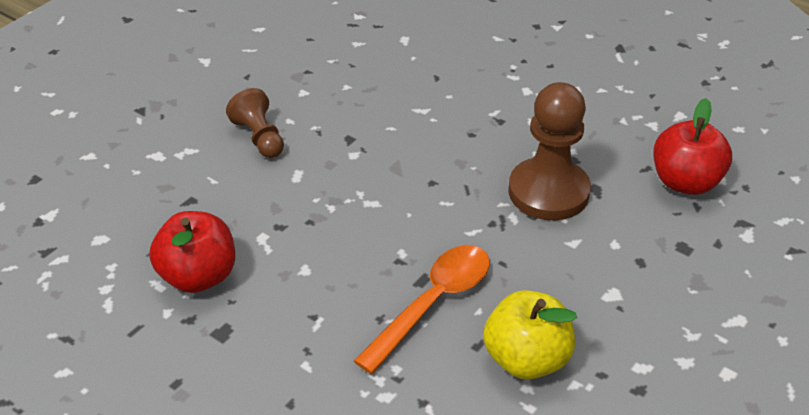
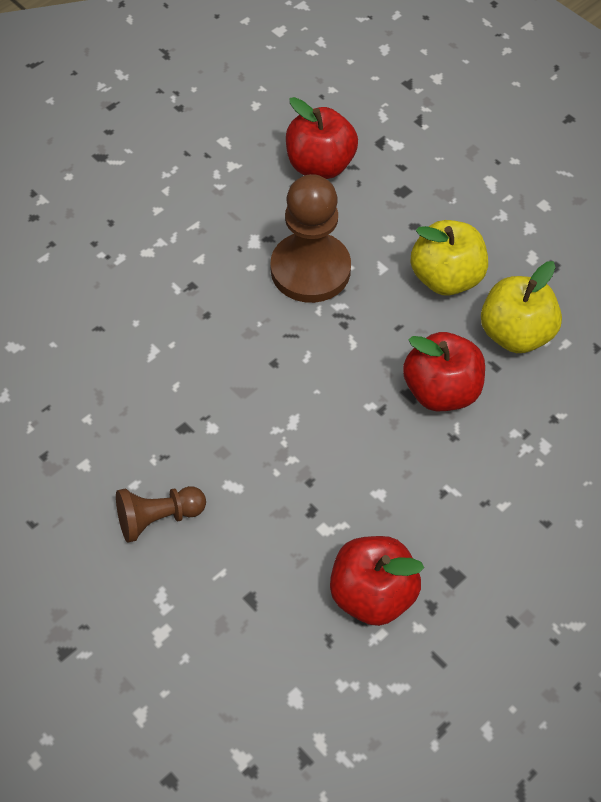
camera: 80 degrees left, 15 degrees up
(433, 303) = (441, 391): orange spoon -> red apple
(580, 294) = (446, 278): none -> yellow apple

